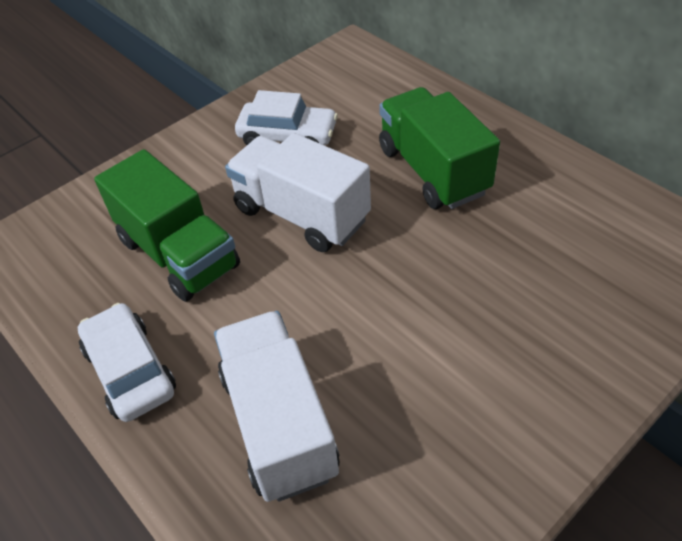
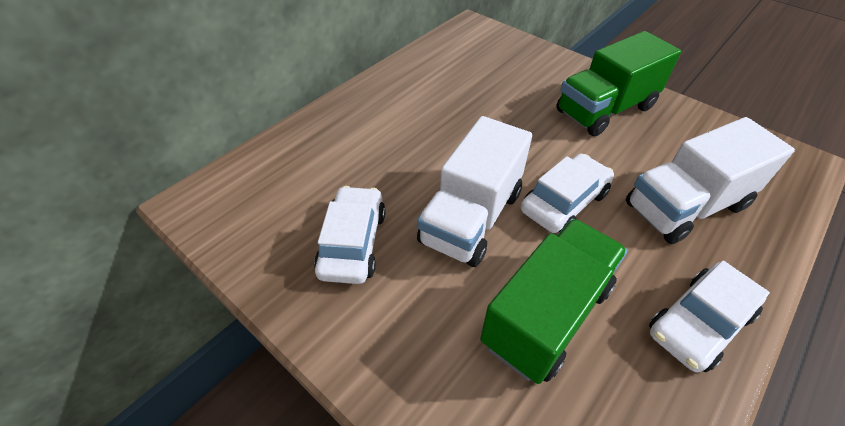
camera: 100 degrees left, 0 degrees up
(308, 295) = (564, 202): none -> white car
(432, 171) = (406, 135): green truck -> green truck (605, 110)

